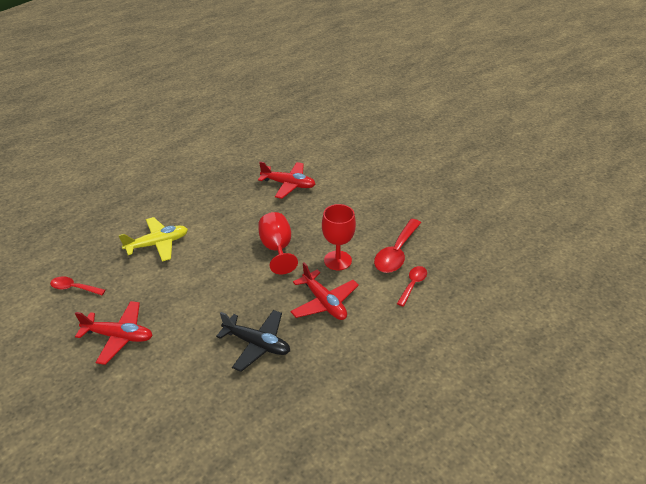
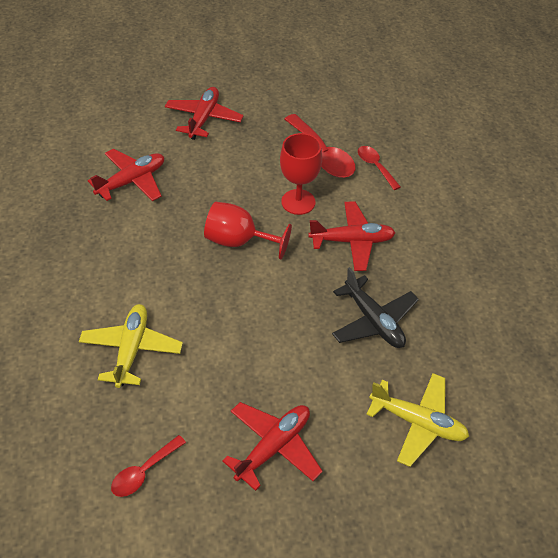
camera: 60 degrees left, 10 degrees up
(179, 405) = (417, 422): none -> yellow plane
(257, 344) = (373, 321): black plane -> black plane turned 90 degrees clockwise
(372, 187) = (203, 118): none -> red plane

